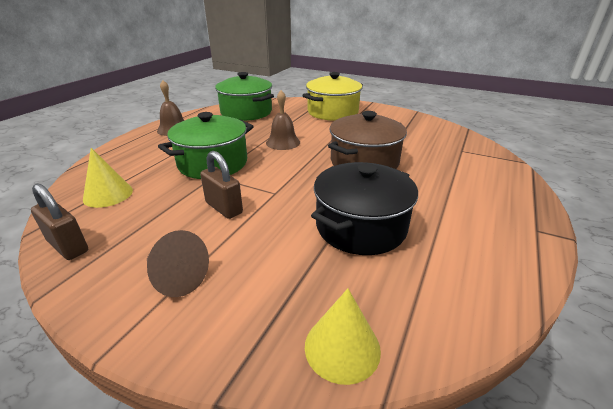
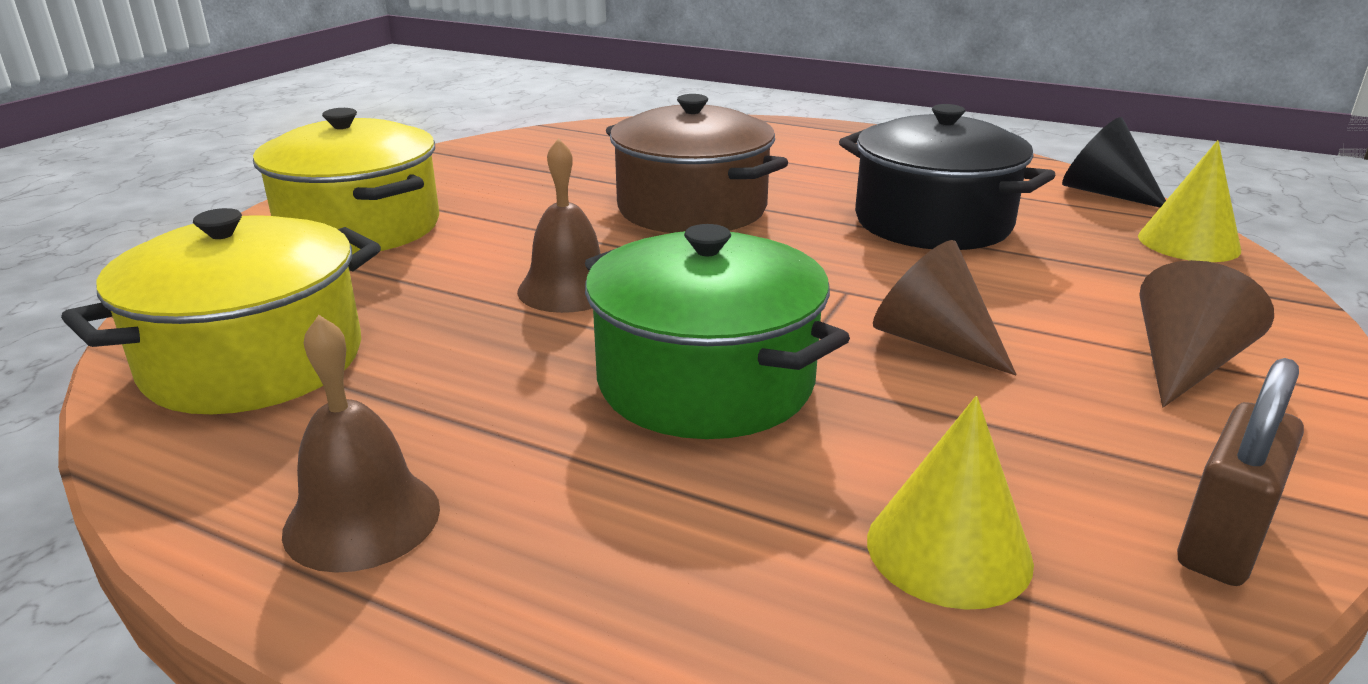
camera: 90 degrees left, 5 degrees down
(224, 208) = (933, 342): brown padlock -> brown cone
(246, 112) = (254, 361): green pot -> yellow pot
(451, 328) = (1104, 193): none -> black cone

